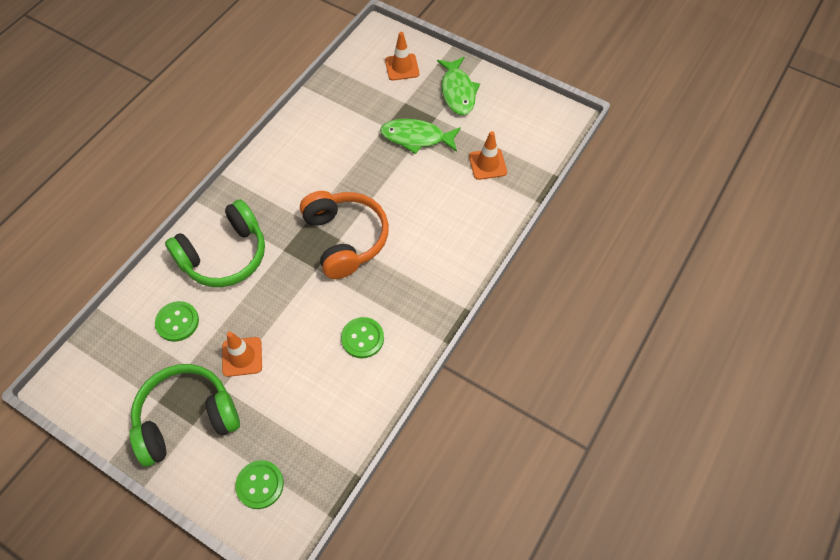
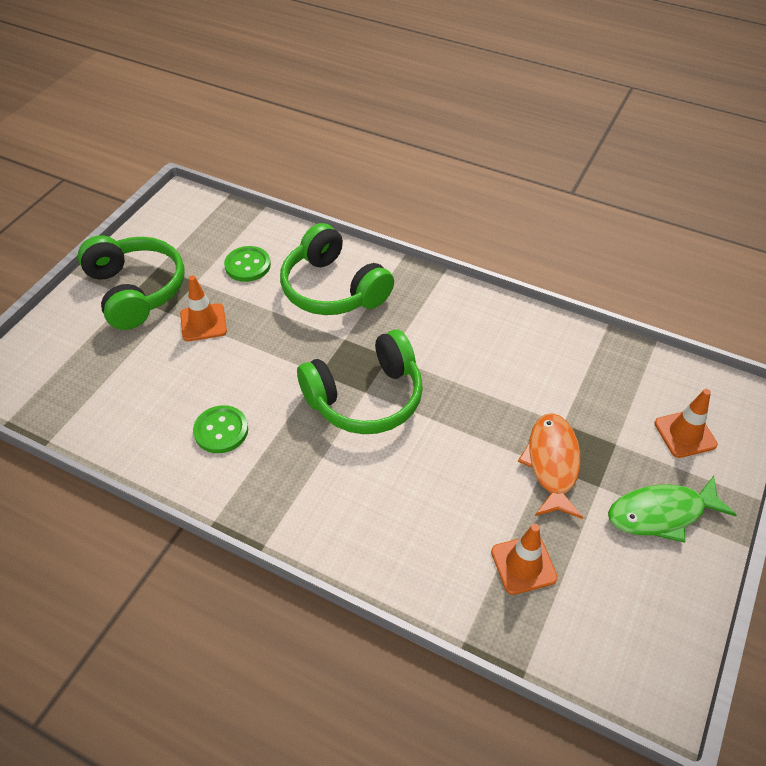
camera: 85 degrees right, 10 degrees down
(260, 485) = (53, 358): green button -> none
(345, 239) = (365, 398): orange headphones -> green headphones
(416, 138) = (552, 463): green fish -> orange fish

